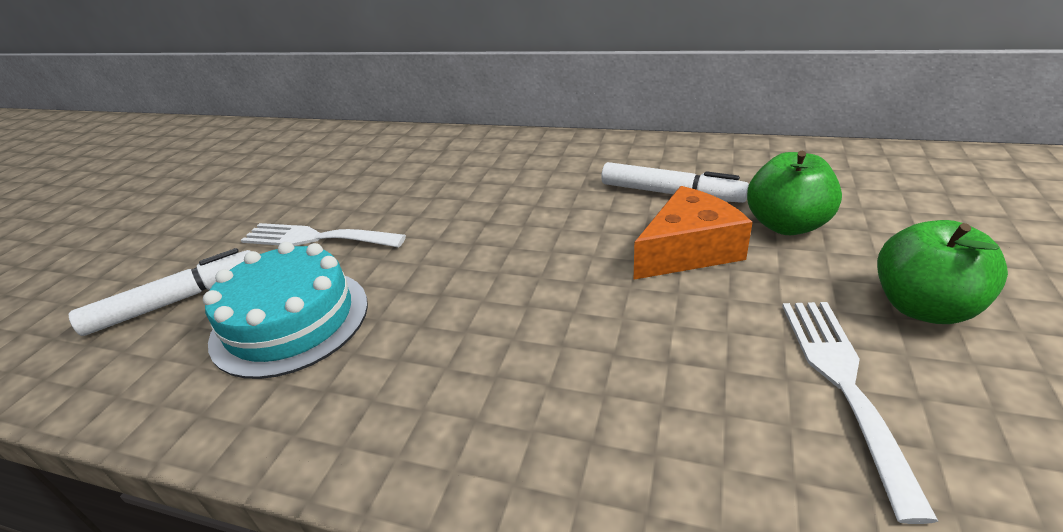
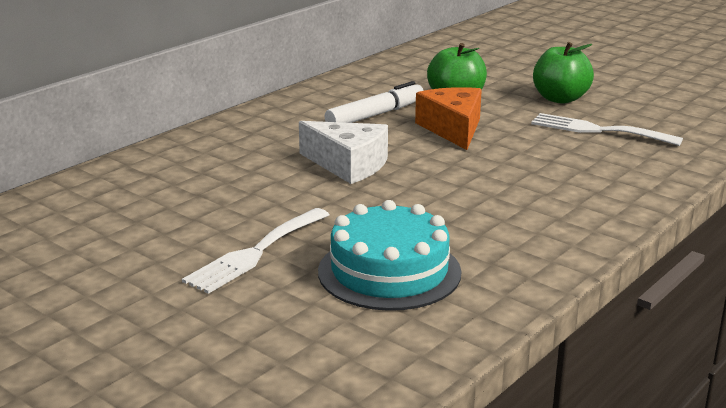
camera: 70 degrees left, 10 degrees down
(176, 301) = (290, 330): white marker -> none
(526, 220) = (348, 165): none -> white cheese

